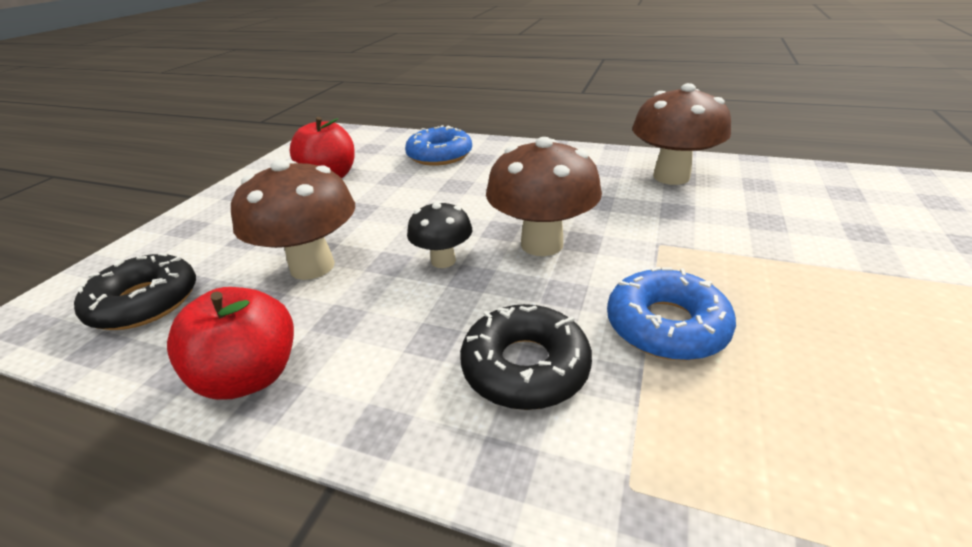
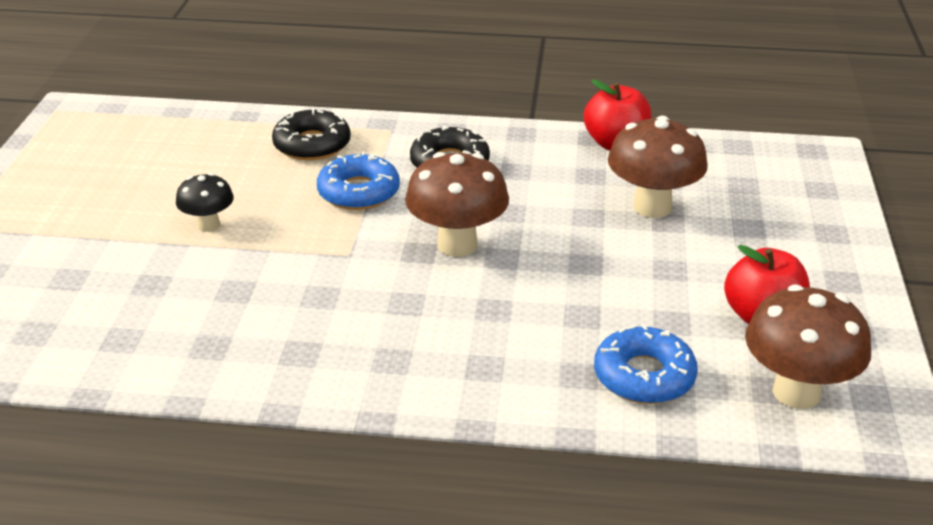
camera: 165 degrees right, 0 degrees up
(145, 302) = (753, 171): black donut -> black donut (312, 145)
(443, 260) = (540, 222): black mushroom -> black mushroom (208, 225)
(671, 177) = (312, 351): brown mushroom -> brown mushroom (796, 392)

